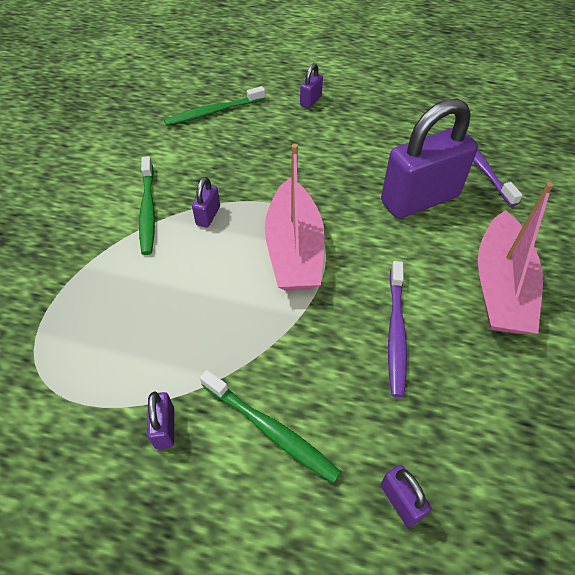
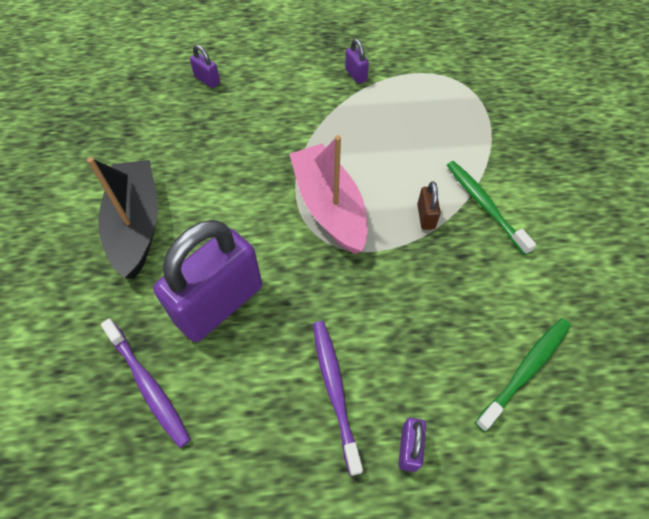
camera: 160 degrees right, 5 degrees up
(208, 216) = (425, 216): purple padlock -> brown padlock
(270, 430) = (292, 89): green toothbrush -> none
(396, 332) = (224, 164): purple toothbrush -> purple toothbrush (335, 390)
(500, 287) = (136, 225): pink boat -> black boat

